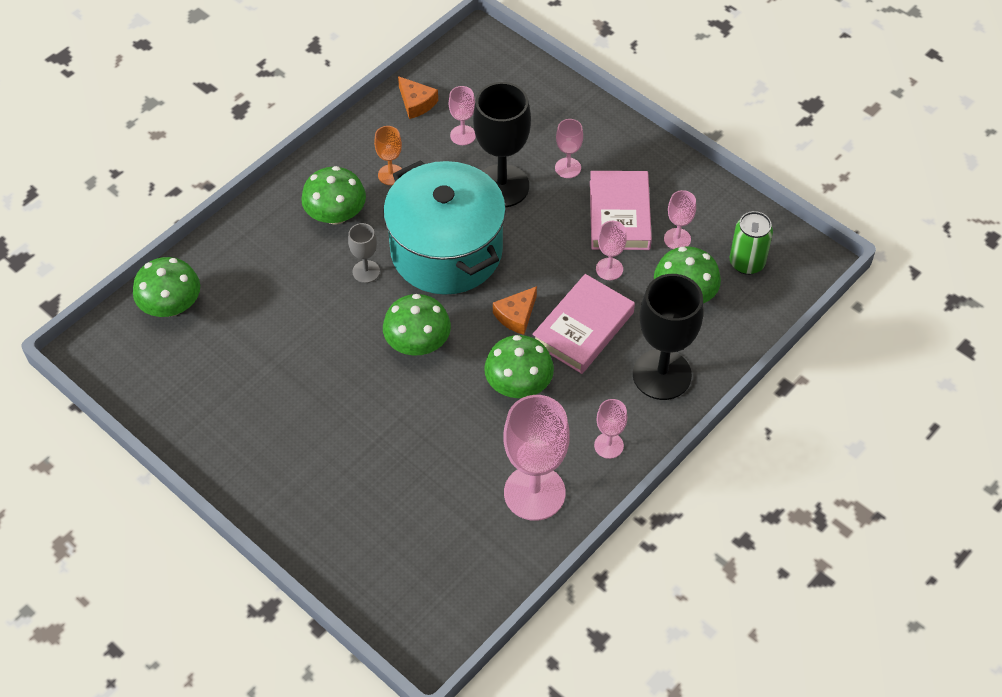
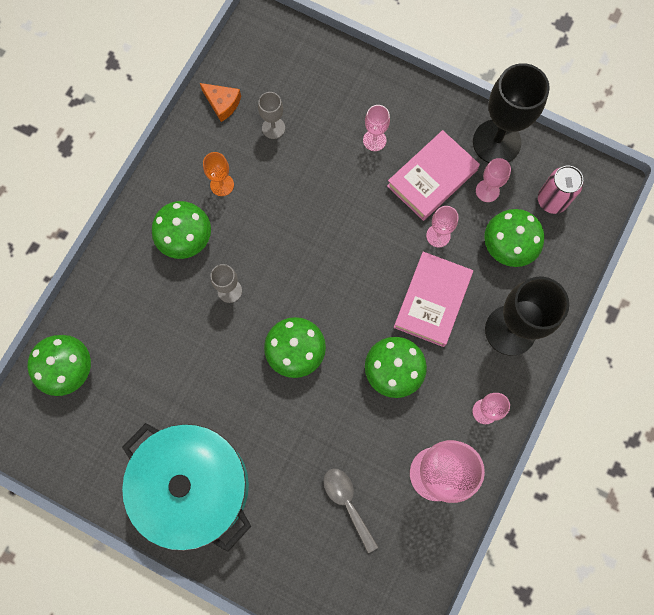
camera: 15 degrees left, 20 degrees up
(426, 498) = (347, 503): none -> grey spoon
(446, 251) = (293, 252): turquoise pot -> turquoise pot (195, 486)
(463, 135) = (273, 128): pink goblet -> grey goblet
(502, 186) = (322, 173): black goblet -> black goblet (496, 142)
(516, 315) = (372, 302): orange cheese -> none
(619, 215) = (432, 178): pink book -> pink book turned 60 degrees clockwise
(747, 263) = (552, 200): green can -> pink can

